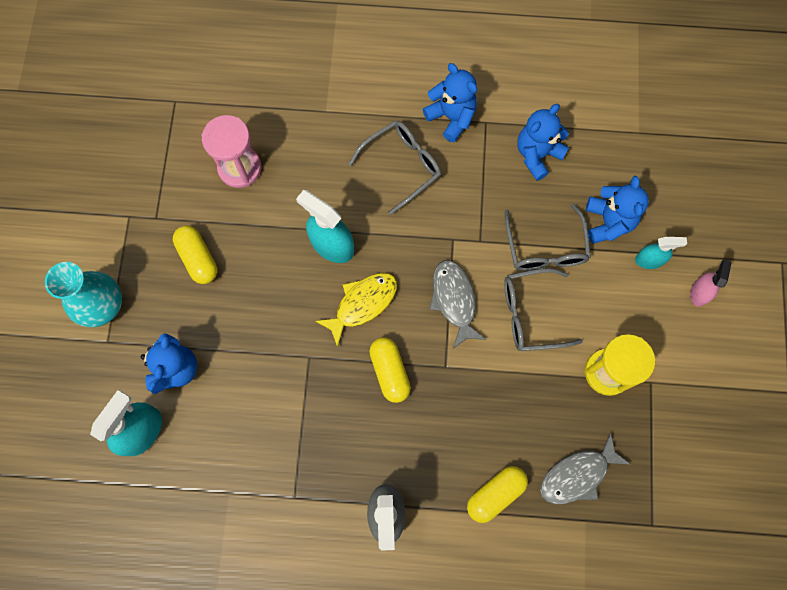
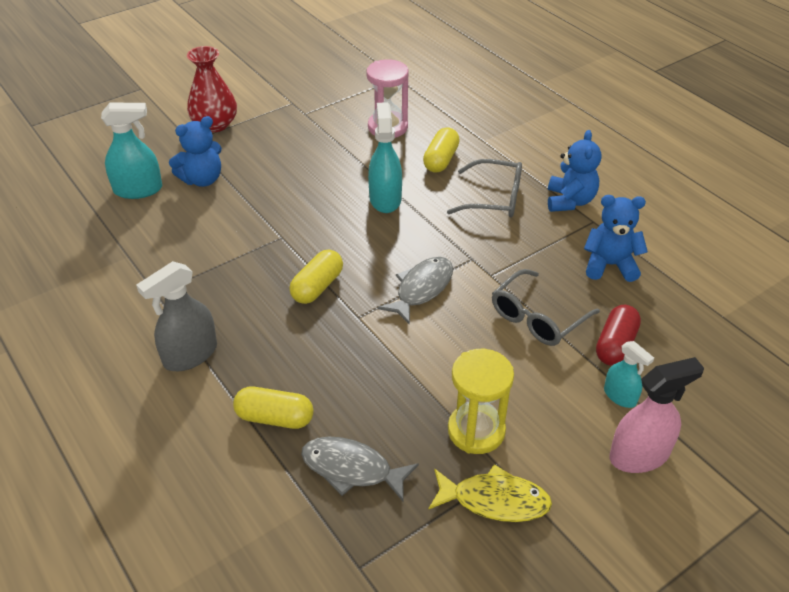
camera: 50 degrees right, 30 degrees down
(100, 304) = (215, 124): turquoise vase -> red vase
(198, 258) = (297, 145): yellow capsule -> yellow capsule (441, 160)
(362, 304) = (357, 240): yellow fish -> yellow fish (494, 500)
(531, 314) = (467, 343): grey glasses -> none
(608, 222) = (615, 345): blue teddy bear -> red capsule
(699, 292) = (639, 455): pink spray bottle -> pink spray bottle, size x1.66

